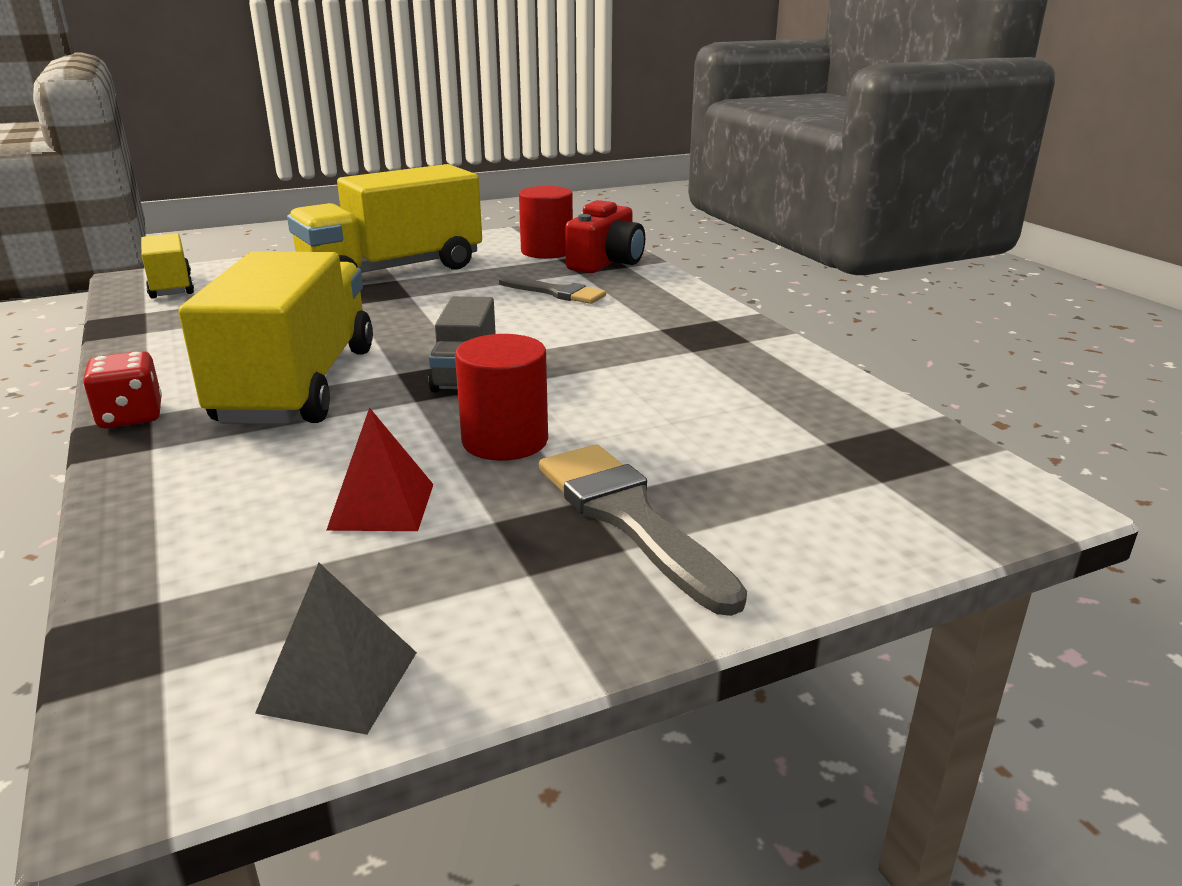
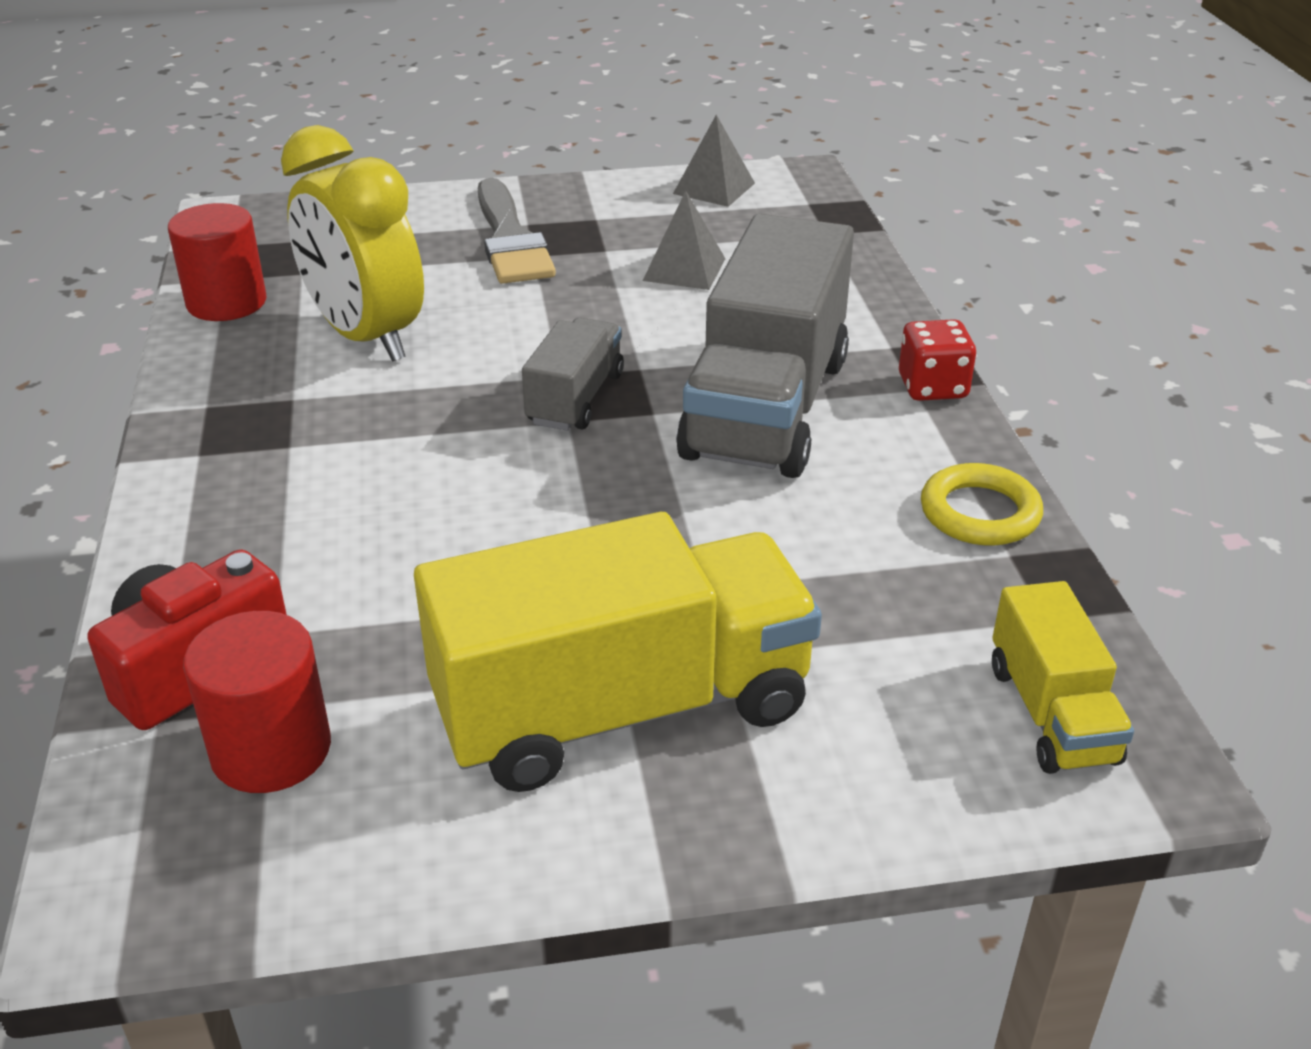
camera: 165 degrees left, 10 degrees up
(151, 346) = (979, 513): none -> yellow ring
(298, 385) = (766, 407): yellow truck -> grey truck
(382, 506) = (684, 269): red pyramid -> grey pyramid
(505, 441) = (569, 310): red cylinder -> red cylinder (226, 302)
(556, 292) = (363, 565): grey brush -> none
(684, 394) = (366, 337): none -> yellow clock

